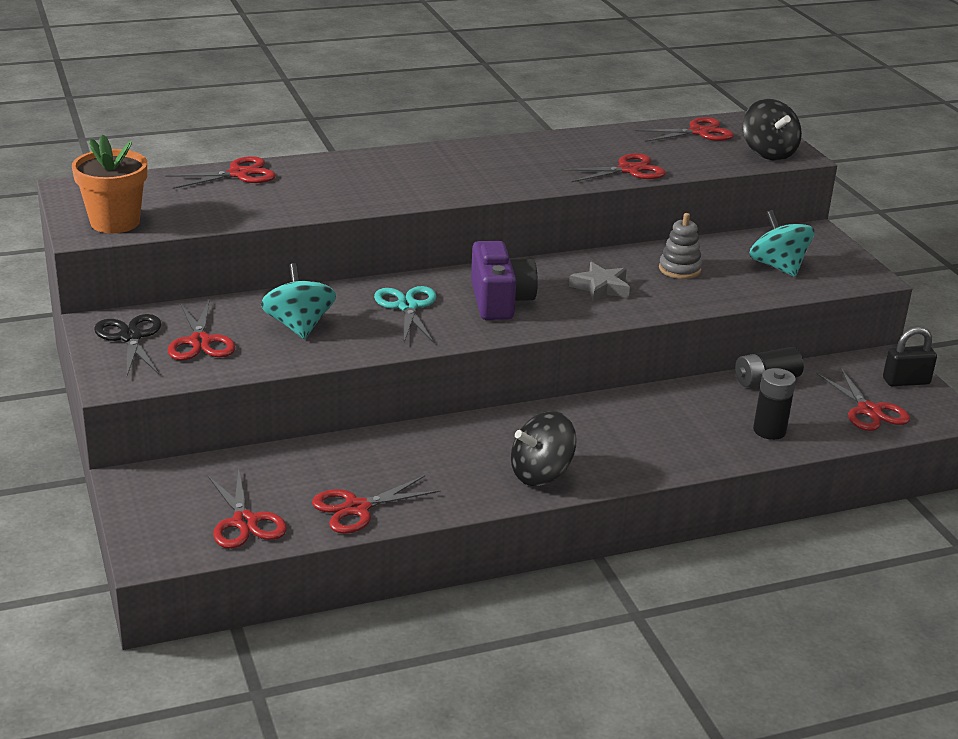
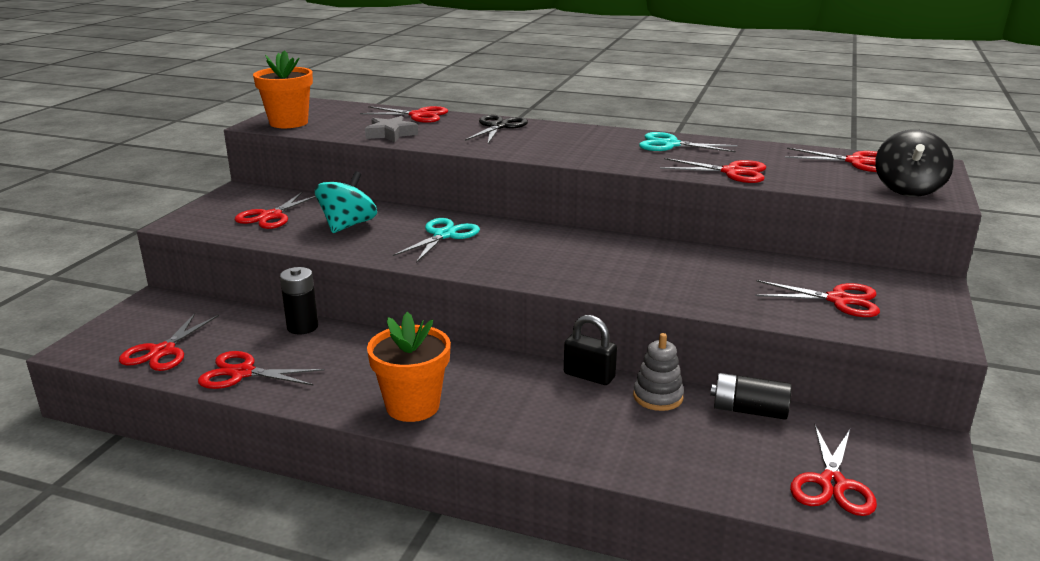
camera: 40 degrees right, 5 degrees down
(130, 337) = (239, 202): black scissors -> black scissors (498, 126)
(500, 301) = (521, 251): purple camera -> none
(536, 151) = (670, 145): none -> turquoise scissors
(541, 474) = (412, 406): black spinning top -> orange flower pot
(601, 287) = (625, 266): grey star -> grey star (391, 134)
(679, 269) = (726, 274): grey stacking toy -> grey stacking toy (658, 397)
(769, 431) = (684, 457): black battery -> black battery (302, 327)
(778, 267) = (838, 300): turquoise spinning top -> red scissors
(906, 381) = (923, 472): black padlock -> black padlock (589, 376)

